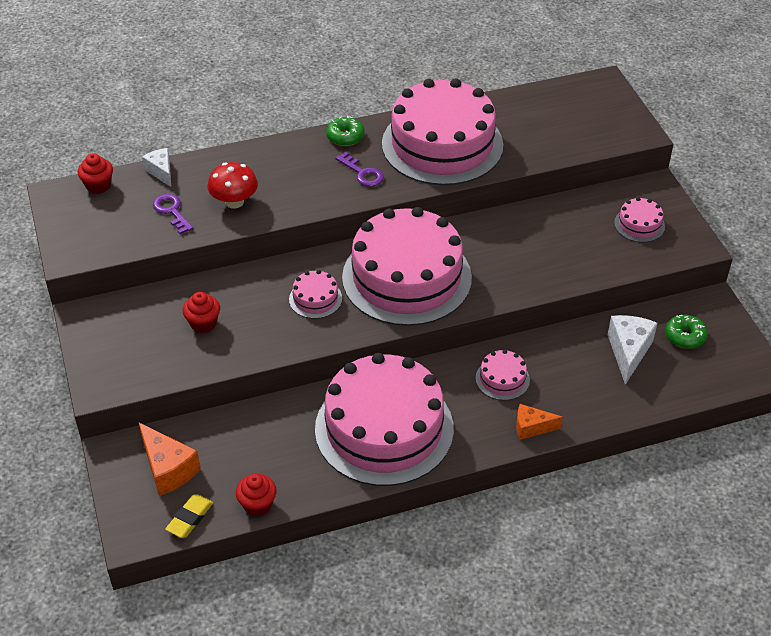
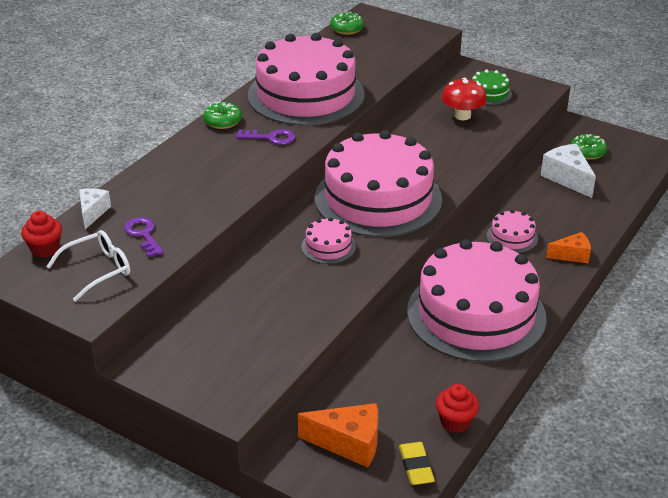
camera: 40 degrees left, 10 degrees down
(112, 224) = (99, 270): none -> white glasses
(161, 172) = (92, 212): white cheese -> white cheese turned 75 degrees clockwise
(171, 211) = (143, 235): purple key -> purple key turned 45 degrees clockwise
(203, 323) = (260, 311): red cupcake -> none
(234, 202) = (191, 203): red mushroom -> red mushroom (462, 116)
(531, 427) = (572, 255): orange cheese -> orange cheese turned 150 degrees counterclockwise
(564, 90) = (347, 29): none -> green donut
(639, 224) = (489, 93): pink cake -> green cake

